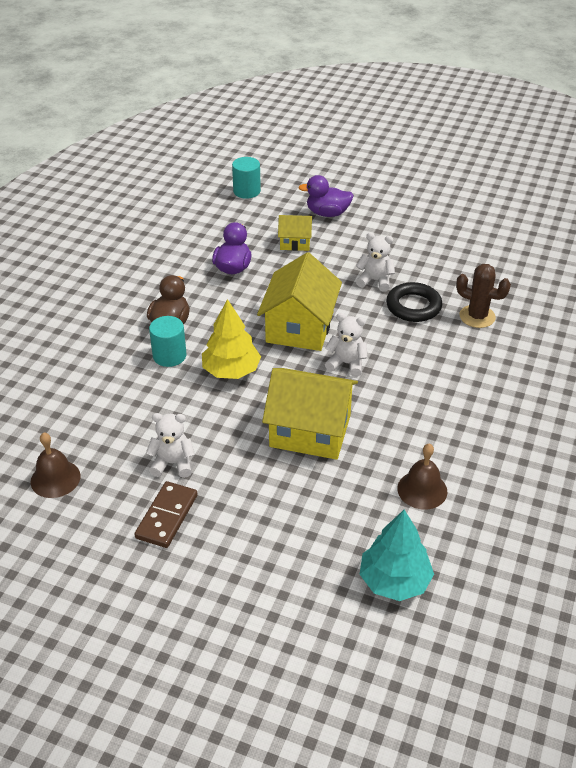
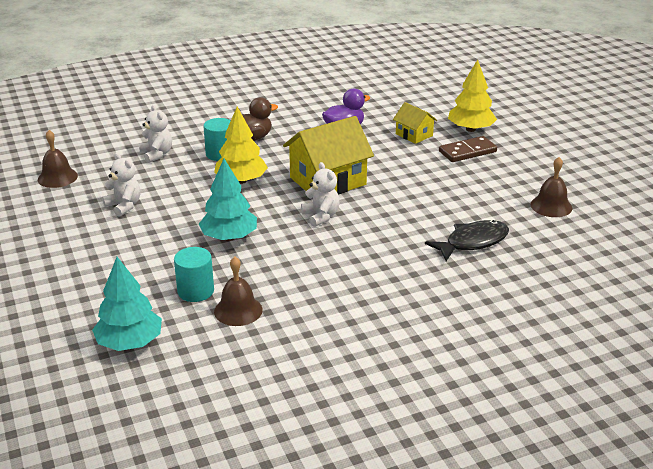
camera: 45 degrees right, 10 degrees down
(167, 516) = (75, 228): brown domino -> brown domino (467, 152)
(246, 191) = (433, 92): turquoise cylinder -> turquoise cylinder (195, 291)
(310, 431) = (229, 237): yellow house -> turquoise tree
(327, 213) = (471, 129): purple duck -> yellow tree
(375, 281) = (432, 183): white teddy bear -> white teddy bear (157, 154)
(413, 306) = (432, 211): black ring -> none
(477, 253) = (551, 206): none -> brown bell
(477, 316) = (472, 242): brown cactus -> black fish

